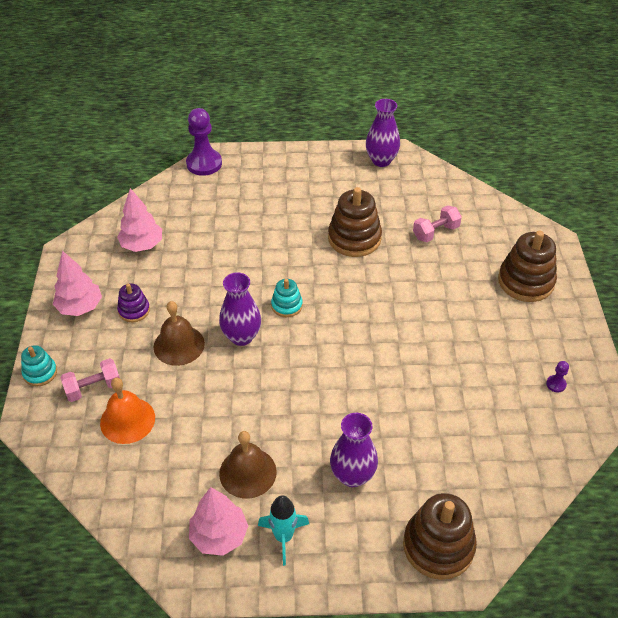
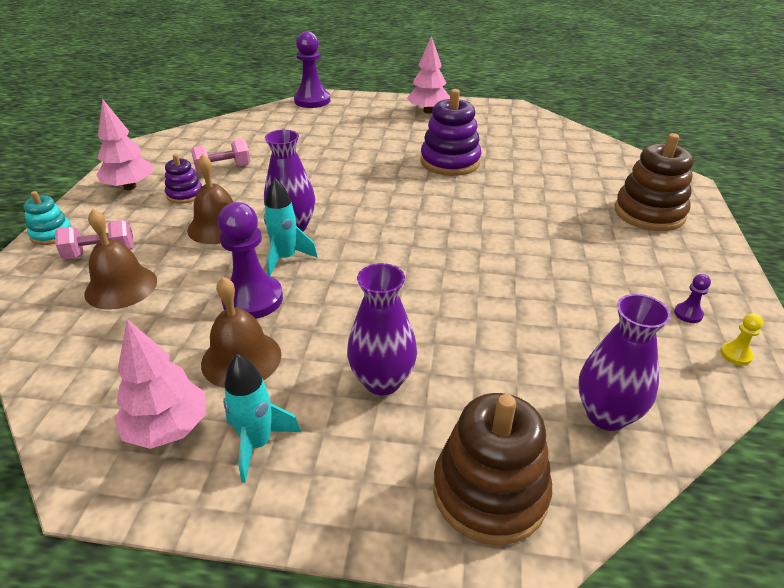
camera: 10 degrees right, 10 degrees down
(127, 420) = (121, 287): orange bell -> brown bell
(142, 245) = (221, 148): pink tree -> pink tree (428, 111)
(236, 417) = (252, 299): none -> purple pawn
(247, 372) = (286, 258): none -> turquoise rocket
(287, 305) = (355, 206): turquoise stacking toy -> none
(354, 238) = (450, 162): brown stacking toy -> purple stacking toy
(381, 160) = (494, 111): purple vase -> purple vase (606, 415)
(435, 232) = (544, 165): pink dumbbell -> pink dumbbell (223, 169)
(587, 416) = (736, 355): none -> yellow pawn

